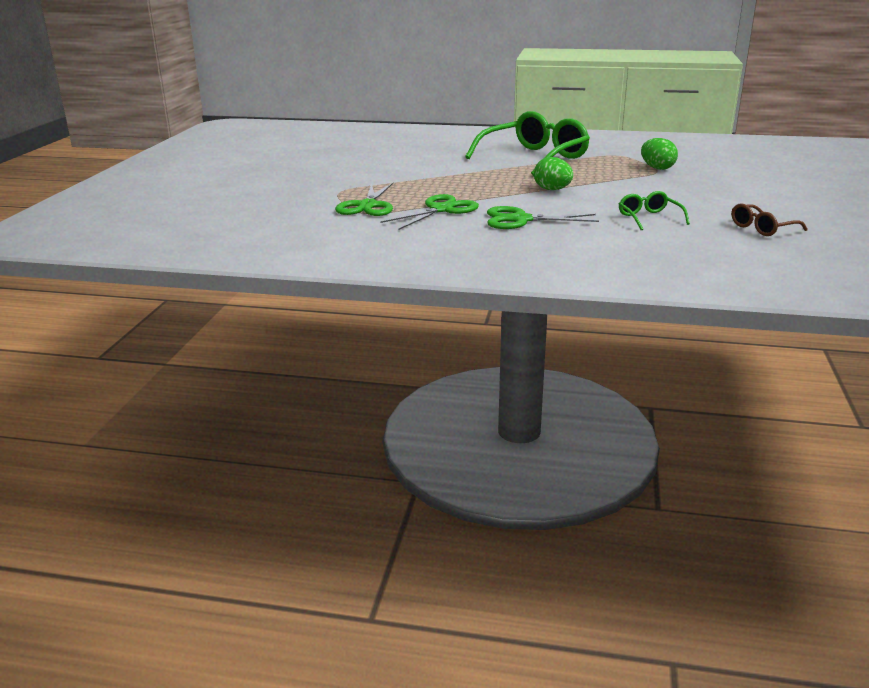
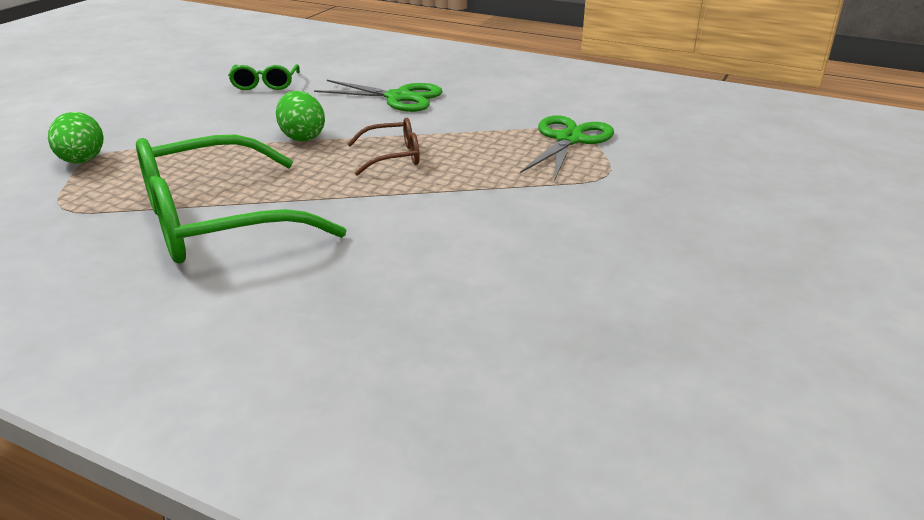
camera: 165 degrees left, 5 degrees up
(441, 210) = (477, 122): green scissors -> none
(762, 228) = (186, 63): brown glasses -> brown glasses (392, 156)

